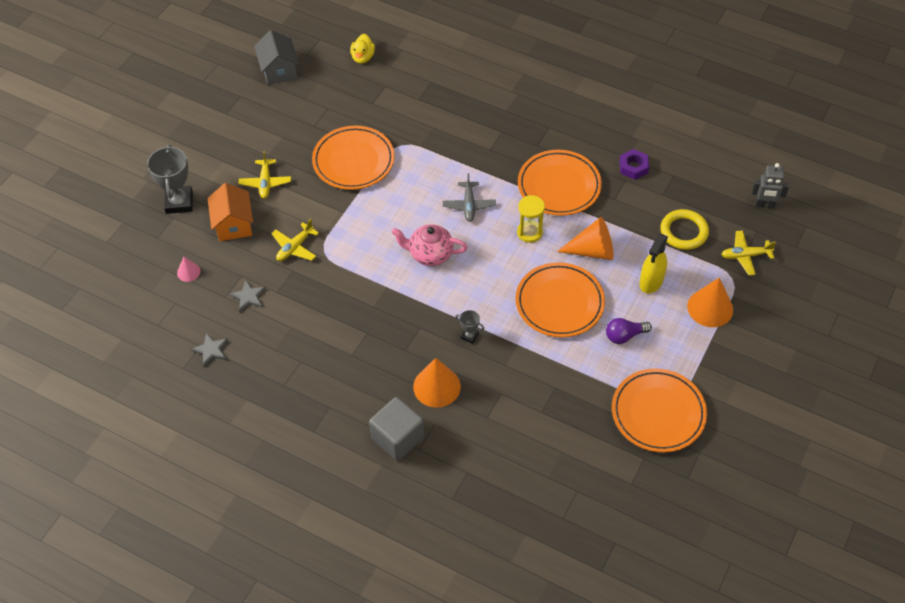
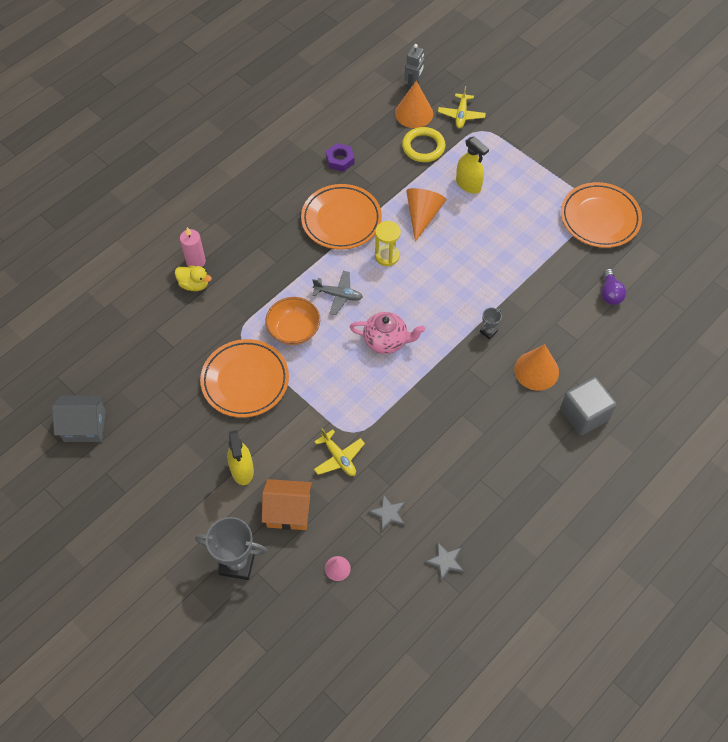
camera: 75 degrees left, 5 degrees up
(265, 182) = (242, 470): yellow plane -> yellow spray bottle
(363, 57) = (104, 341): yellow duck -> yellow duck (194, 284)
(418, 182) = (294, 330): none -> orange bowl
(430, 254) = (386, 341): pink teapot -> pink teapot turned 105 degrees counterclockwise
(467, 93) = (196, 262): none -> pink candle
(559, 303) = (472, 255): orange plate -> none
(624, 336) = (518, 218): purple light bulb -> purple light bulb (610, 293)
(710, 308) = (506, 154): orange cone -> orange cone (414, 113)

